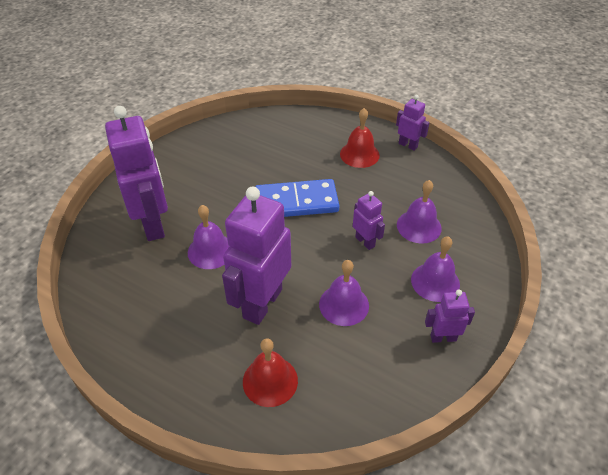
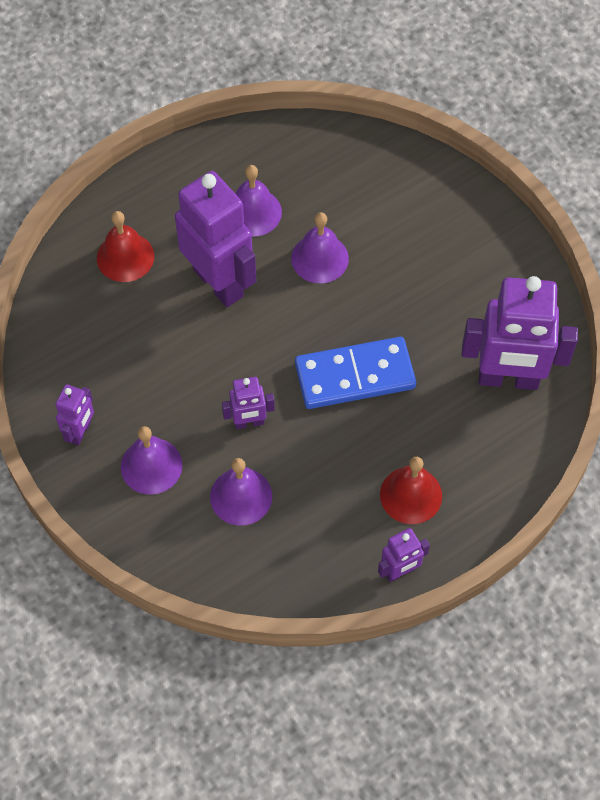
camera: 115 degrees right, 15 degrees up
(153, 224) = (393, 214): purple robot -> purple robot (508, 379)
(296, 202) = (355, 376): blue domino -> blue domino turned 60 degrees clockwise
(344, 304) = (173, 358): purple bell -> purple bell (253, 212)

